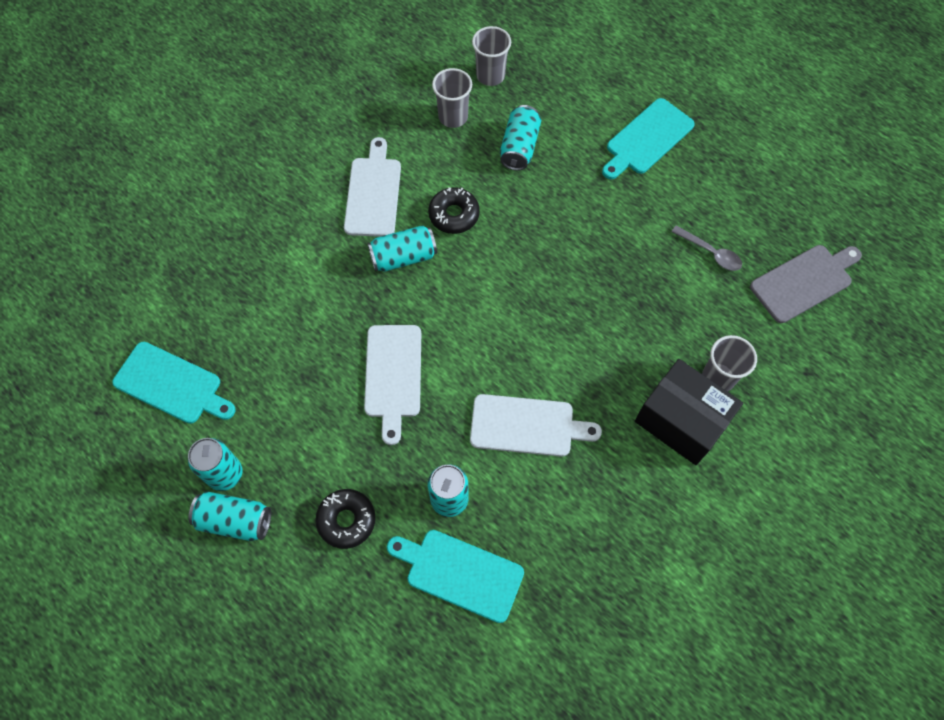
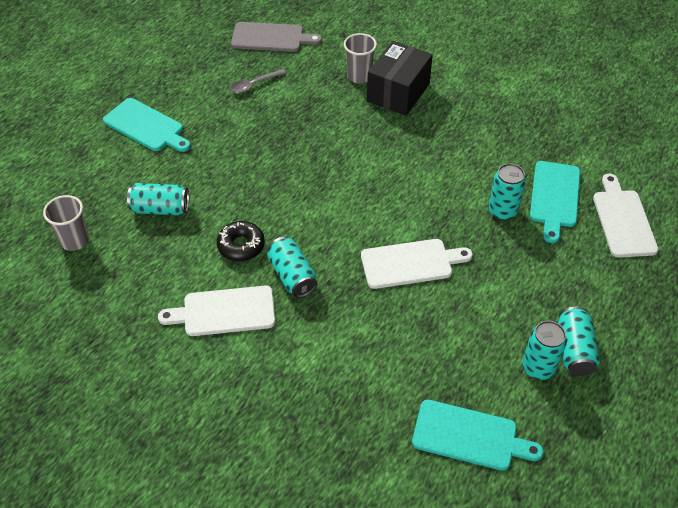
camera: 100 degrees left, 15 degrees down
(171, 384) = (469, 436): turquoise cutting board -> turquoise cutting board turned 90 degrees clockwise
(346, 520) = (543, 272): black donut -> none
(453, 117) = (127, 262): grey cup -> none
(527, 426) = (428, 173): white cutting board -> white cutting board (623, 220)
(710, 253) = (254, 84): grey spoon -> grey spoon turned 150 degrees counterclockwise
(804, 282) = (271, 38): grey cutting board -> grey cutting board turned 135 degrees clockwise

